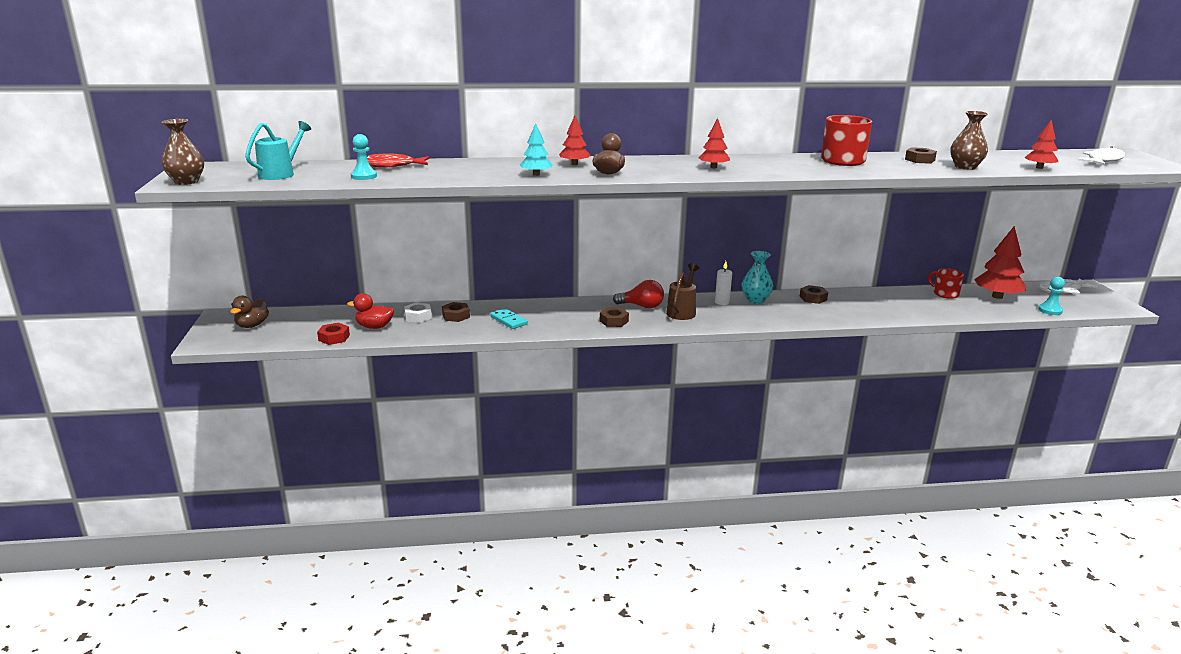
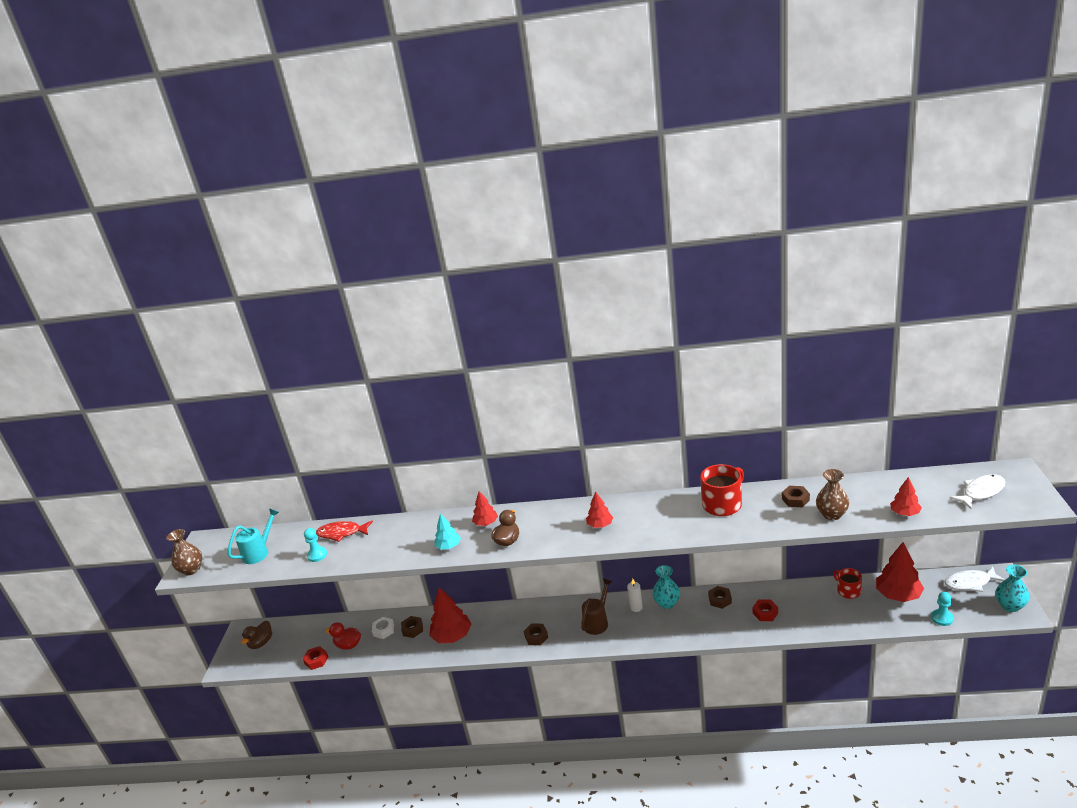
camera: 15 degrees right, 5 degrees up
(509, 320) = (452, 636): turquoise domino -> red tree
(642, 306) = (565, 614): red light bulb -> none
(867, 306) = (765, 613): none -> red nut
(1110, 303) = (1010, 606): none -> turquoise vase

